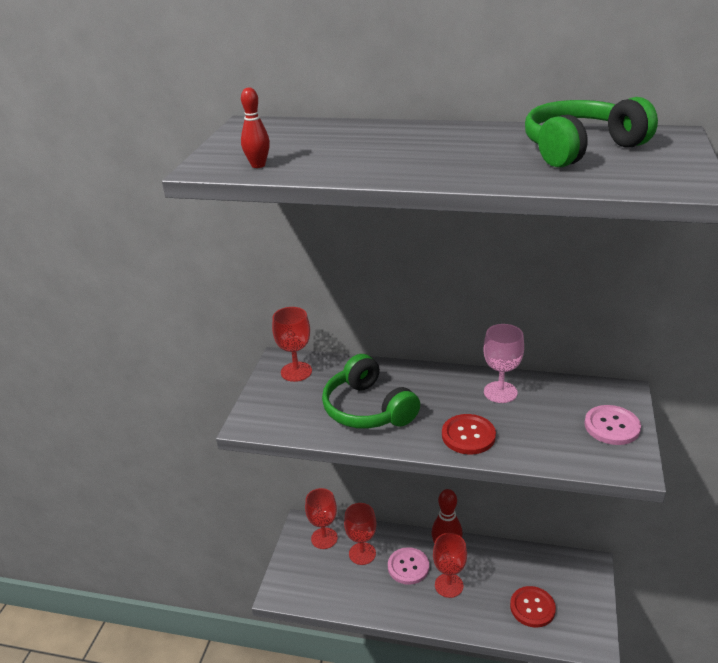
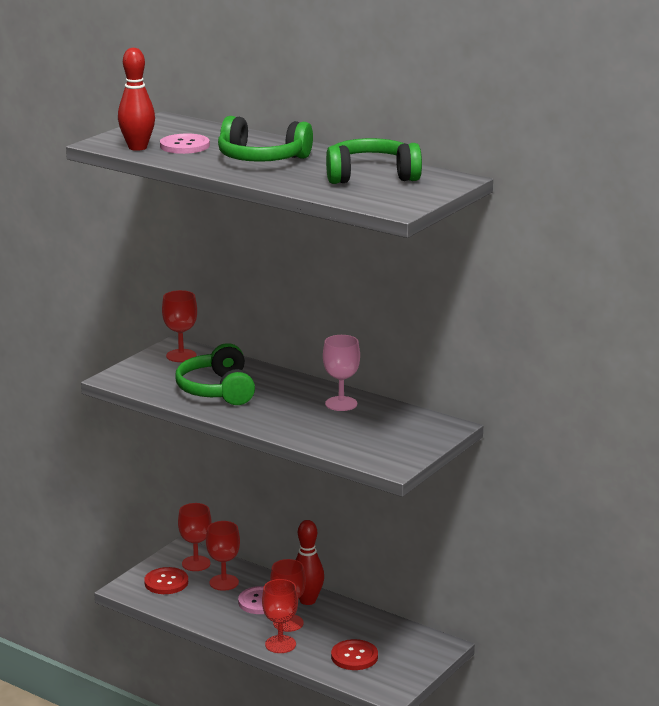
camera: 20 degrees right, 10 degrees down
(258, 165) = (137, 147): red bowling pin -> red bowling pin, size x1.70
(425, 151) = (262, 159): none -> green headphones
(460, 616) = (280, 644): none -> red goblet
(468, 435) = (282, 422): red button -> red button (166, 582)
(612, 426) = (409, 442): pink button -> pink button (184, 146)

